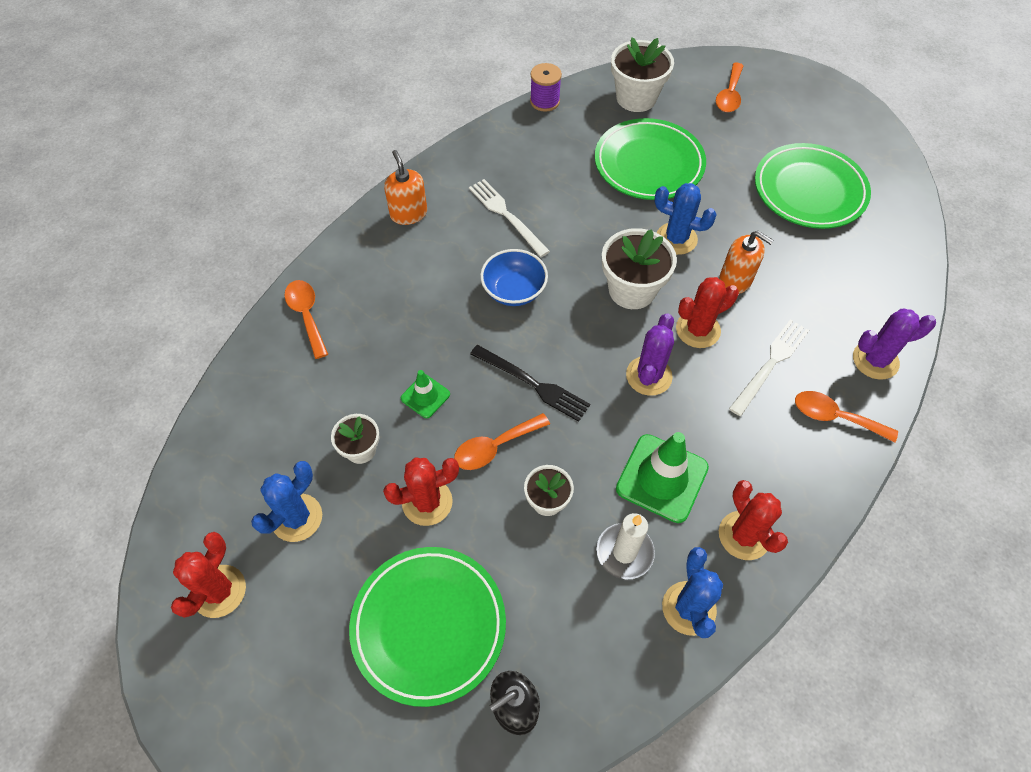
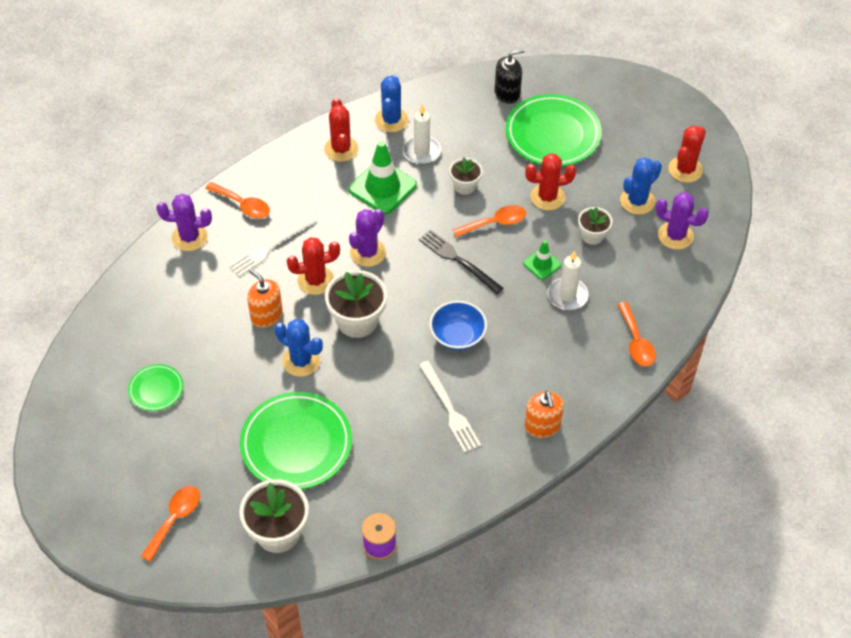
camera: 170 degrees left, 5 degrees down
(246, 468) = (675, 236): none -> purple cactus
(390, 359) = (567, 295): none -> white candle
(809, 191) = (156, 389): green plate -> green plate, size x0.51

